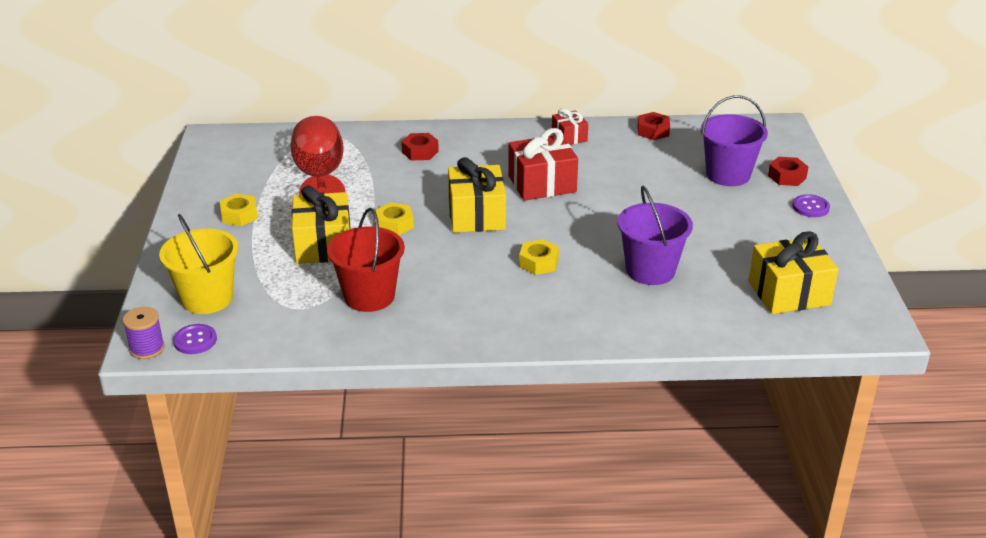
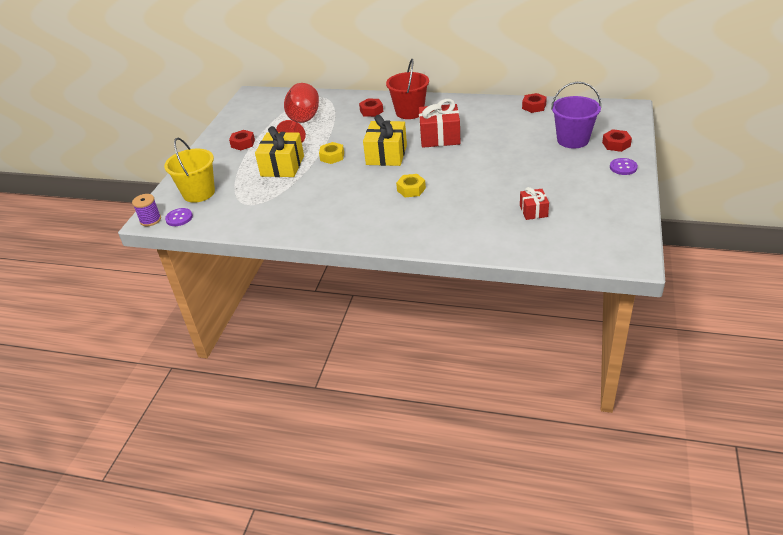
camera: 20 degrees right, 5 degrees up
(239, 215) = (243, 143): yellow nut -> red nut
(369, 296) = (293, 201): red bucket -> red bucket (409, 112)
(569, 137) = (474, 107): red gift -> red gift (533, 211)
(650, 270) = (484, 201): purple bucket -> none
(789, 293) = (576, 227): yellow gift -> none

